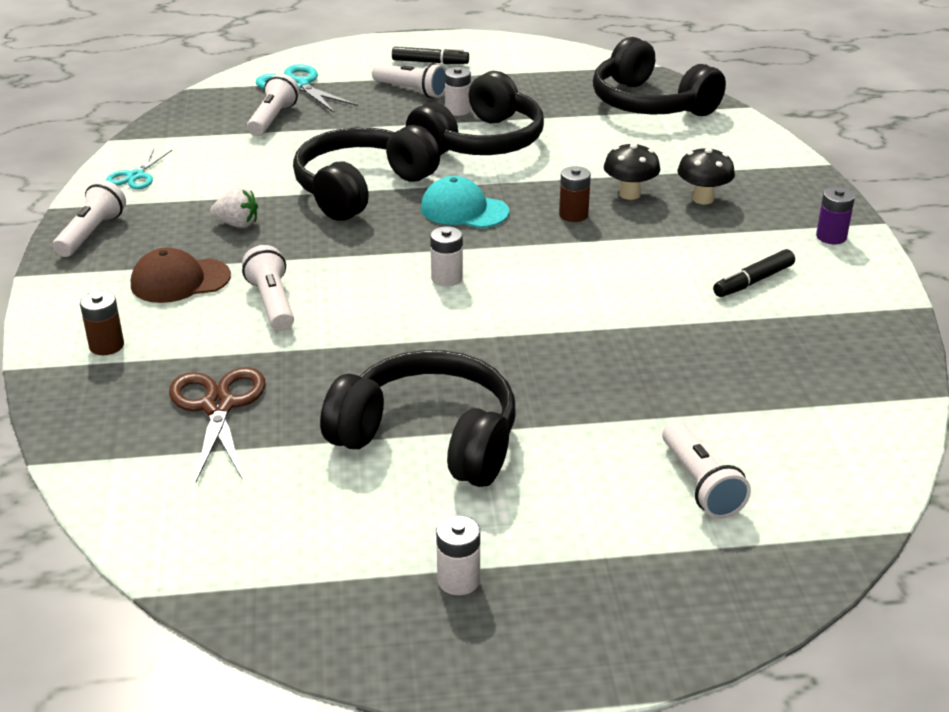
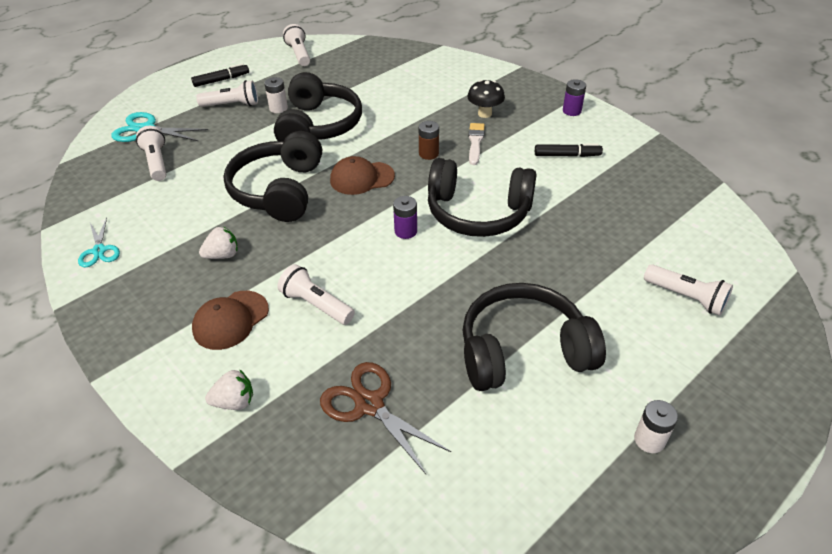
camera: 35 degrees left, 10 degrees up
(92, 233) = (116, 314): white flashlight -> white flashlight (299, 54)
(106, 346) = (234, 402): brown battery -> white strawberry
(447, 278) = (405, 231): white battery -> purple battery
(464, 210) = (362, 178): turquoise cap -> brown cap
(629, 194) = (443, 127): black mushroom -> none
(648, 224) = (475, 142): none -> white brush
(650, 104) = (388, 62): black headphones -> black headphones (478, 213)
(753, 281) = (567, 155): black marker -> black marker turned 105 degrees counterclockwise

